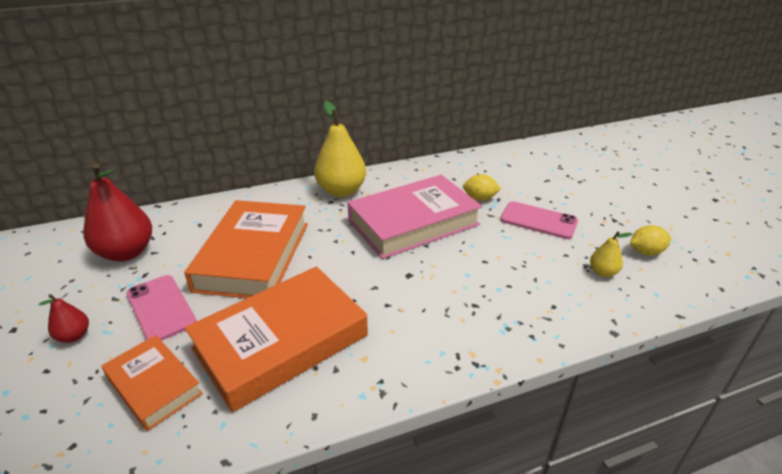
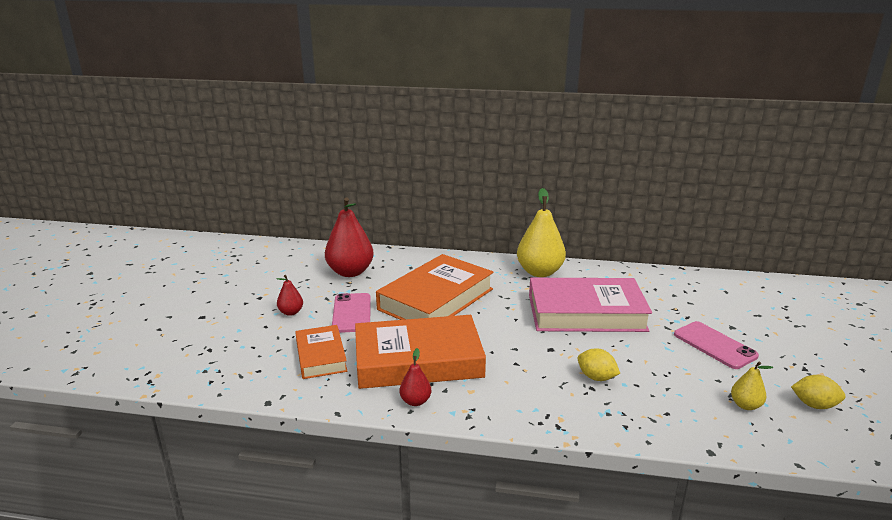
camera: 30 degrees right, 10 degrees down
(312, 399) = (415, 401): none -> red pear
(480, 198) = (668, 311): yellow lemon -> yellow lemon (596, 377)

